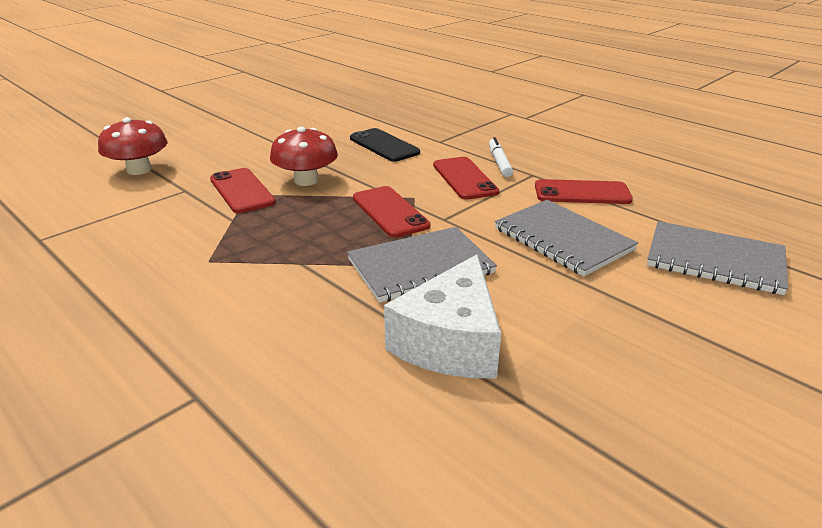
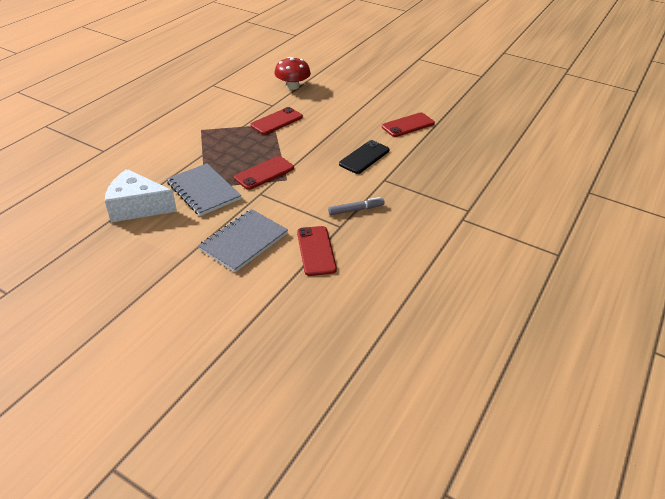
camera: 75 degrees right, 10 degrees up
(306, 180) = (297, 138): red mushroom -> none
(464, 178) = (321, 196): red phone -> red phone (408, 125)
(499, 162) = (356, 210): white marker -> grey marker
(714, 260) = (228, 310): grey notebook -> none

